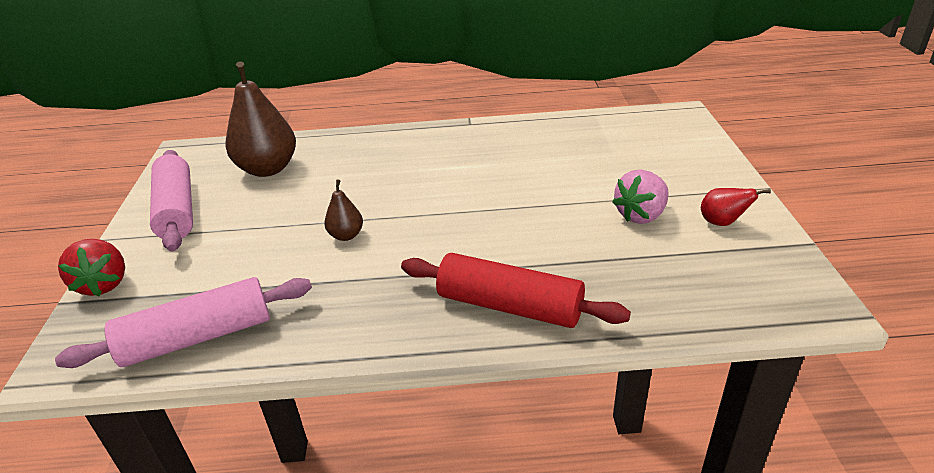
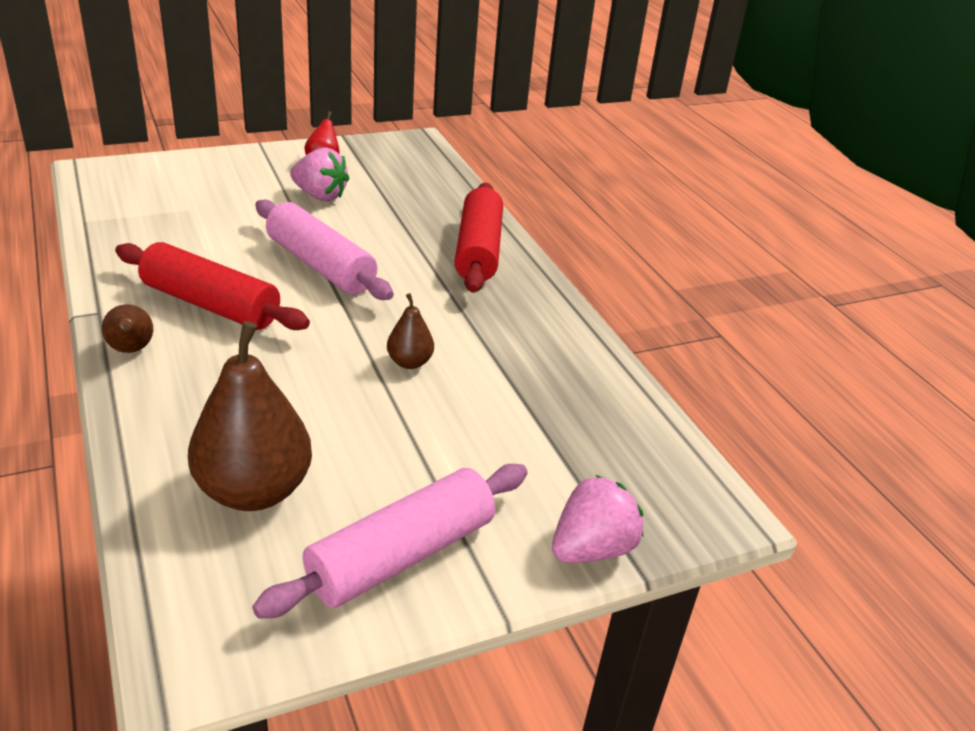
camera: 115 degrees left, 0 degrees up
(104, 284) = (592, 548): red strawberry -> pink strawberry
(198, 337) = (619, 419): pink rolling pin -> pink rolling pin (320, 265)
(422, 134) = (131, 350): none -> brown pear
(463, 159) = (211, 304): none -> red rolling pin

